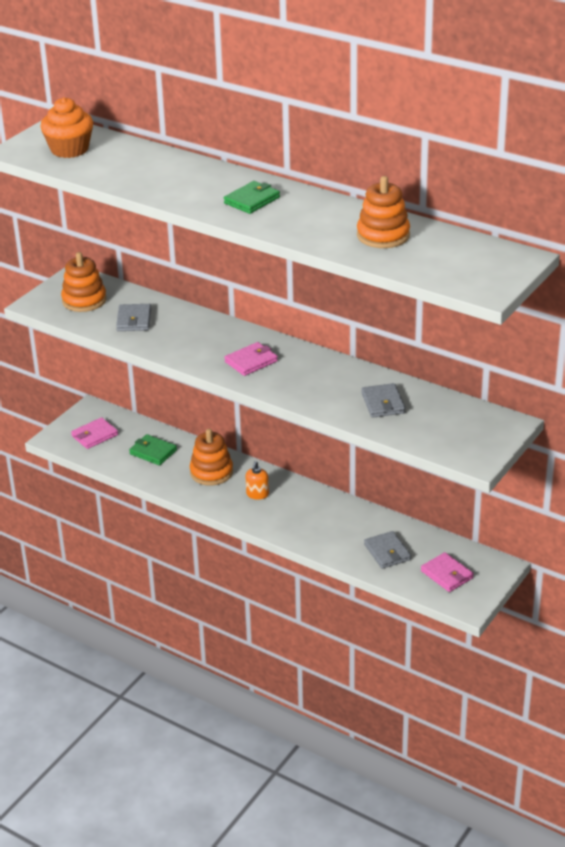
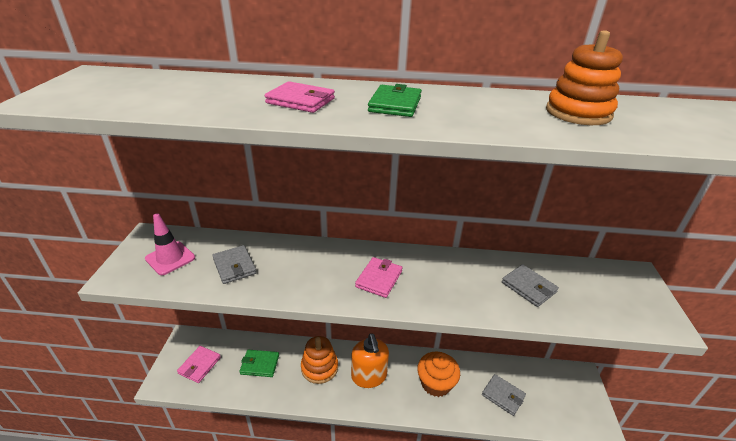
camera: 30 degrees left, 0 degrees up
(69, 149) = (121, 90): orange cupcake -> orange cupcake (436, 383)
(84, 300) = (170, 258): orange stacking toy -> pink traffic cone
(257, 494) = (369, 376): orange soap dispenser -> orange soap dispenser, size x1.85
(447, 574) = (559, 400): pink wallet -> pink wallet (300, 101)

